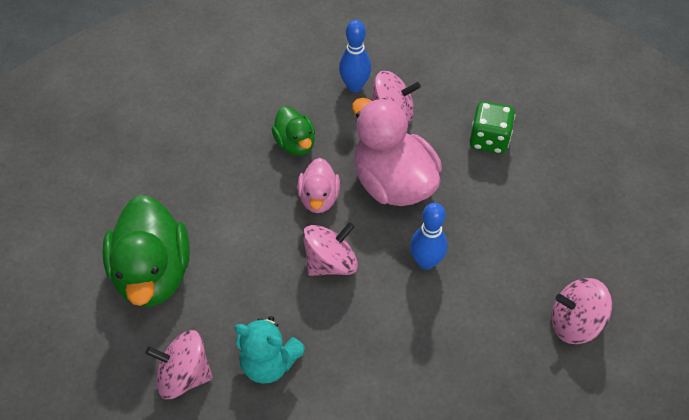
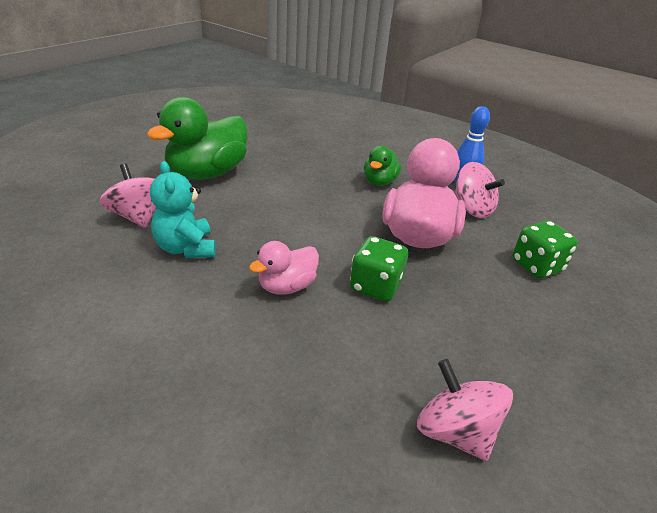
camera: 45 degrees right, 20 degrees down
(319, 198) = (353, 209): pink duck -> pink duck (286, 286)
(330, 262) = (308, 238): pink spinning top -> none
(426, 262) = (375, 286): blue bowling pin -> green dice

